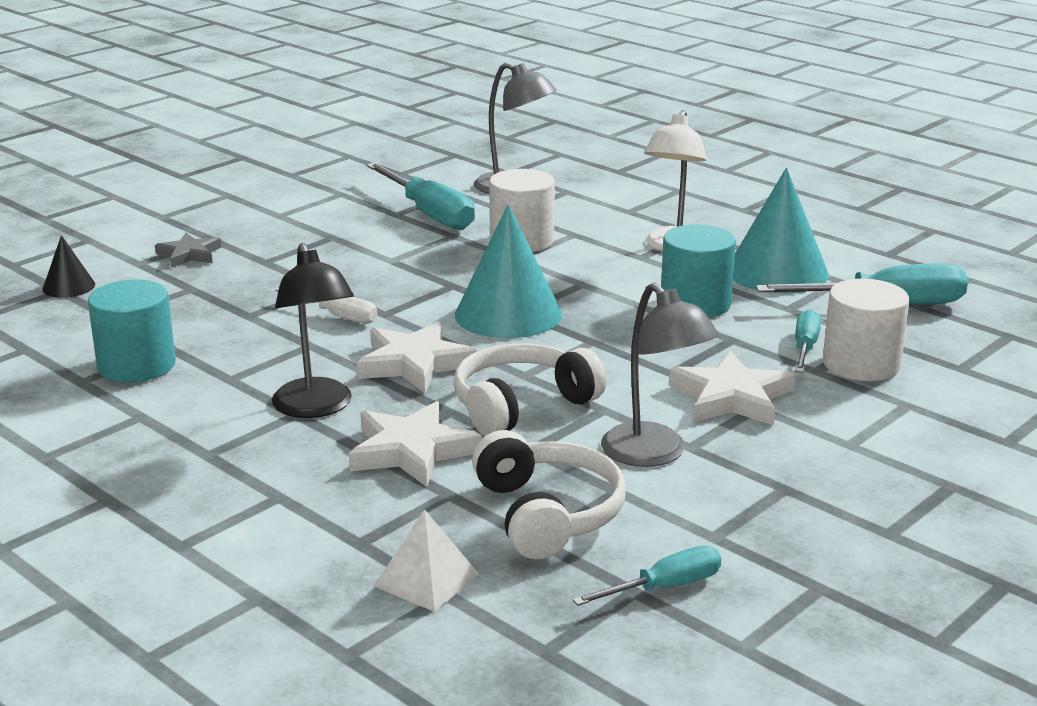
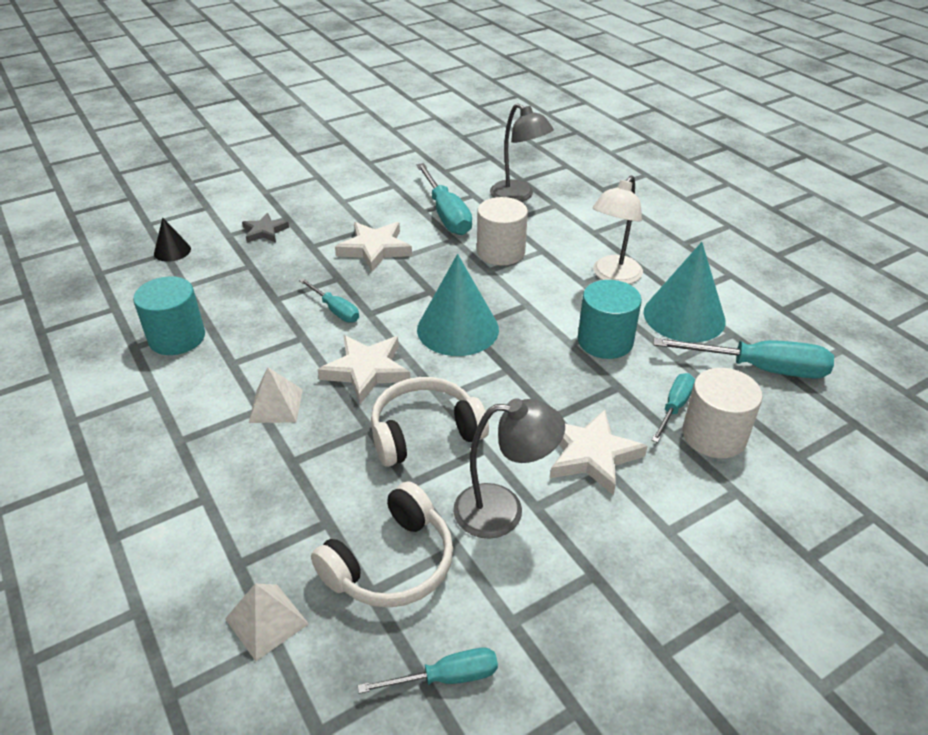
camera: 15 degrees right, 15 degrees up
(316, 408) = (276, 405): black lamp -> white pyramid
(337, 316) = (335, 310): white screwdriver -> turquoise screwdriver
(412, 451) = (322, 467): white star -> white star (375, 249)
(548, 514) = (392, 563): white headphones -> white headphones turned 45 degrees clockwise
(654, 454) = (503, 510): grey lamp -> grey lamp turned 75 degrees counterclockwise

